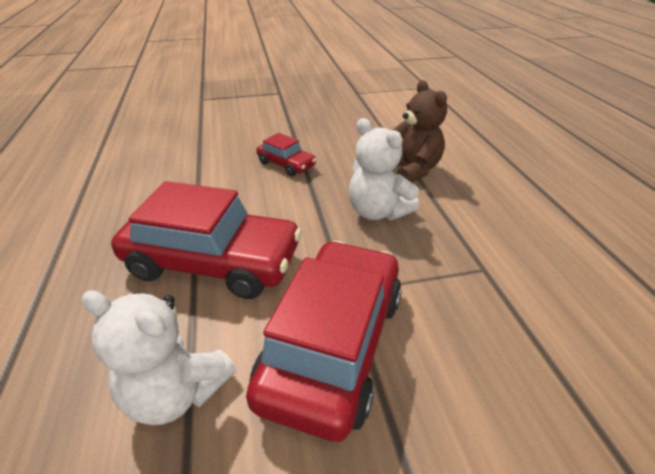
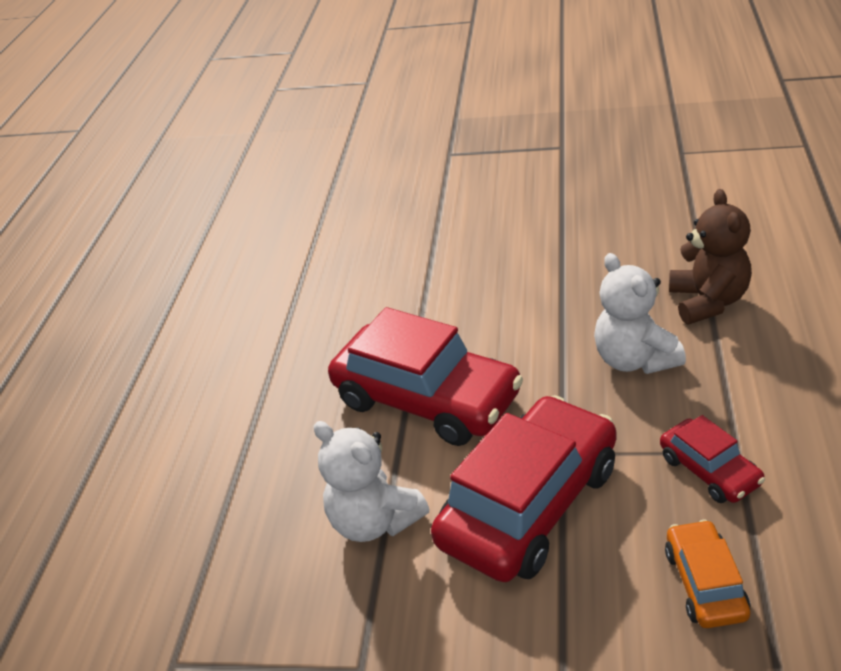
camera: 25 degrees right, 0 degrees up
(286, 164) = (539, 277): red car -> red car (710, 470)
(521, 393) = (705, 583): none -> orange car

